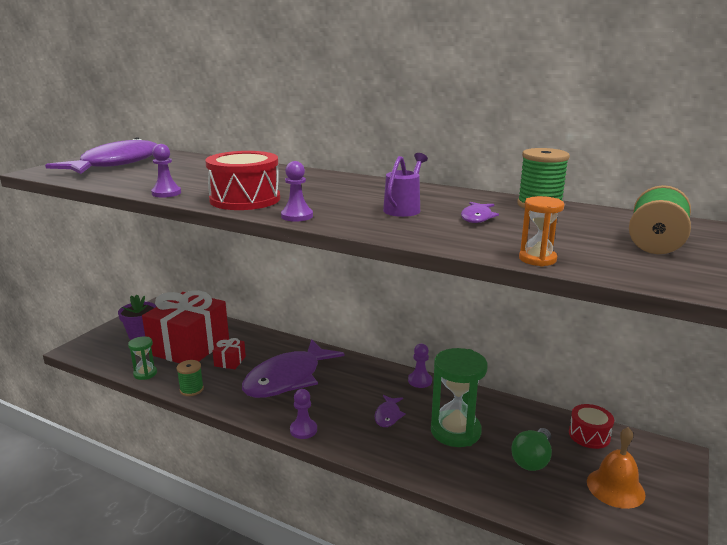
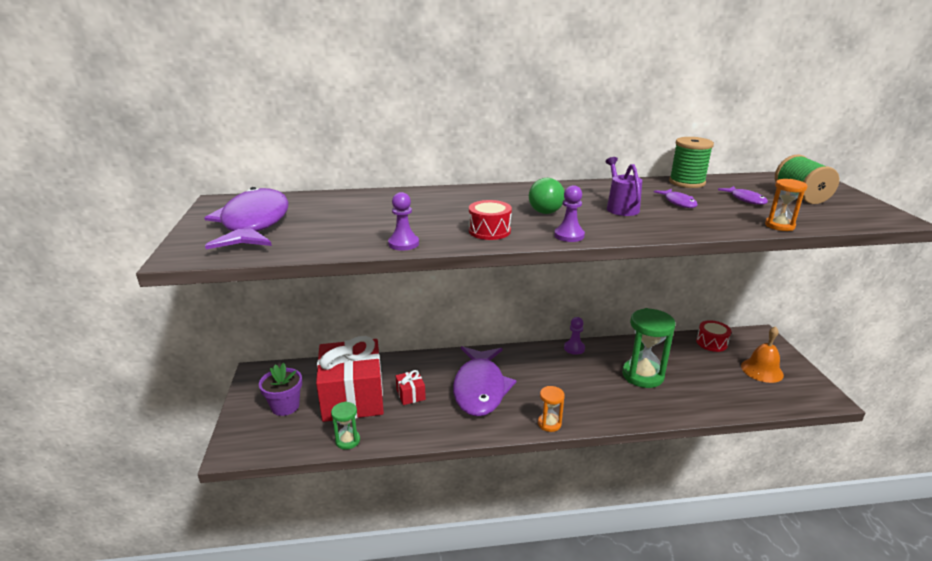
camera: 35 degrees left, 5 degrees up
(191, 389) = (414, 434): green spool -> none
(245, 199) = (489, 231): red drum -> red drum, size x0.60
(303, 430) = (549, 424): purple pawn -> orange hourglass
(388, 415) = (589, 384): purple fish -> purple fish (745, 199)
(532, 459) = (705, 373): green light bulb -> green light bulb (543, 209)

